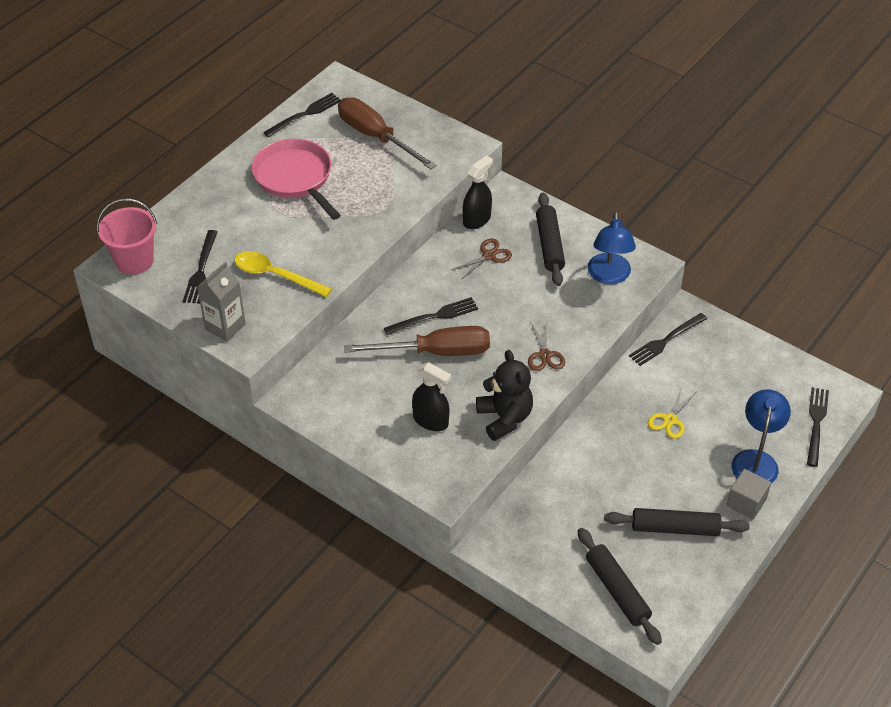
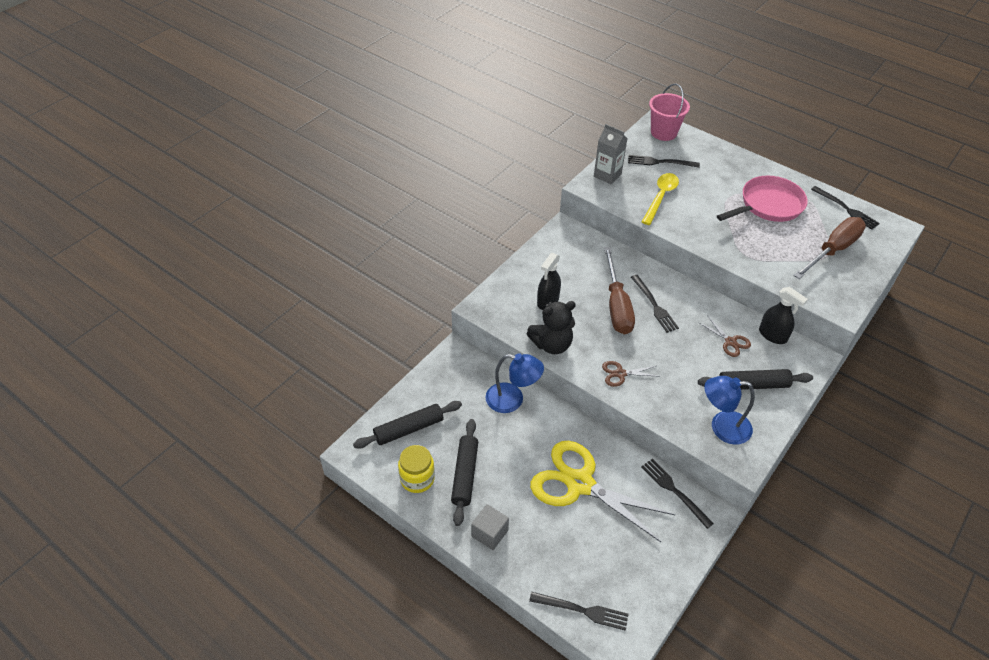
camera: 90 degrees right, 0 degrees up
(670, 420) = (580, 484): yellow scissors -> yellow scissors, size x2.34
(688, 576) = (417, 479): none -> yellow jar
(756, 460) = (536, 548): blue lamp -> blue lamp (512, 400)

